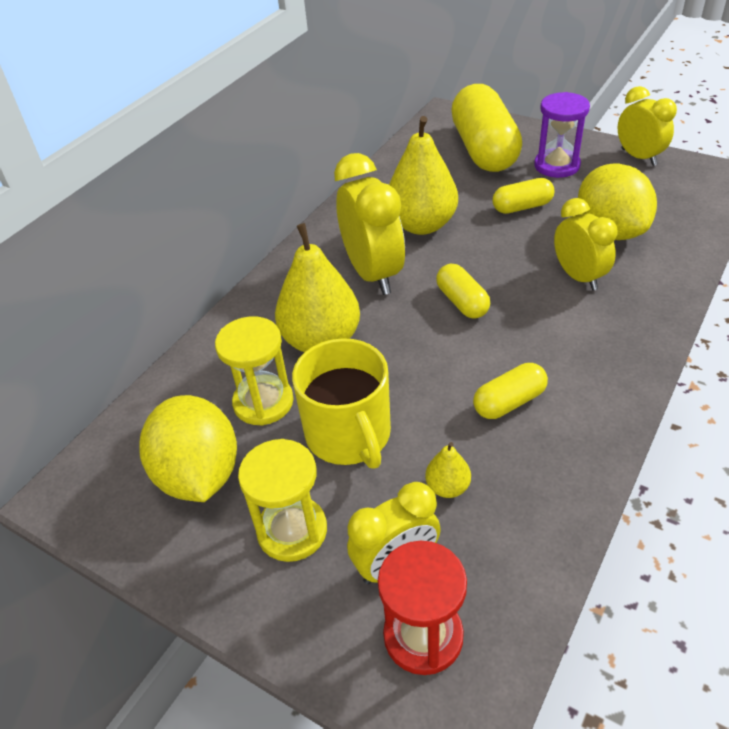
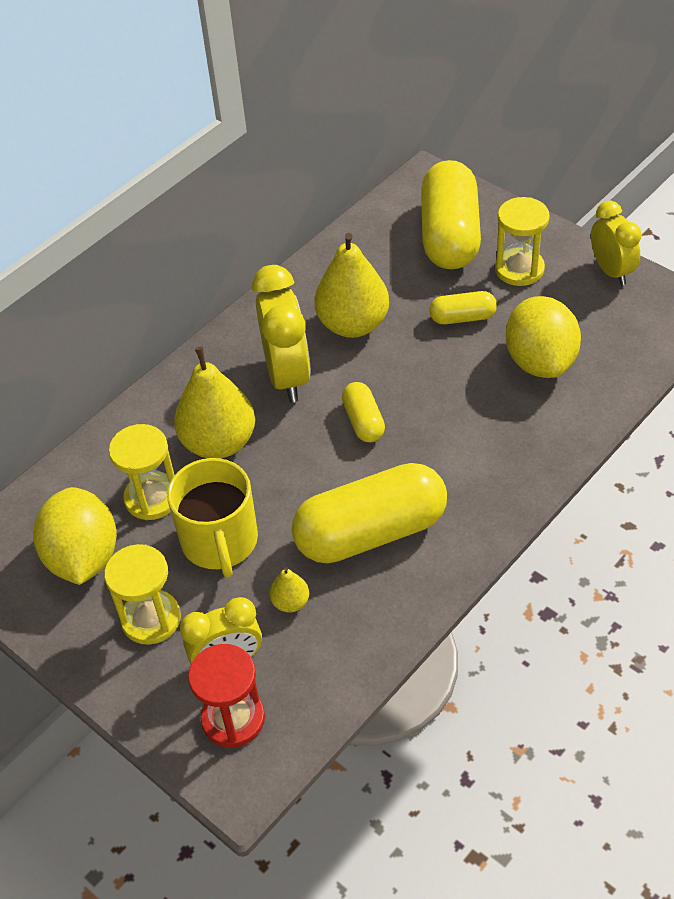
camera: 10 degrees right, 5 degrees up
(509, 402) = (371, 532): yellow capsule -> yellow capsule, size x2.08
(556, 166) = (519, 269): purple hourglass -> yellow hourglass
(578, 277) = (486, 411): yellow clock -> none

